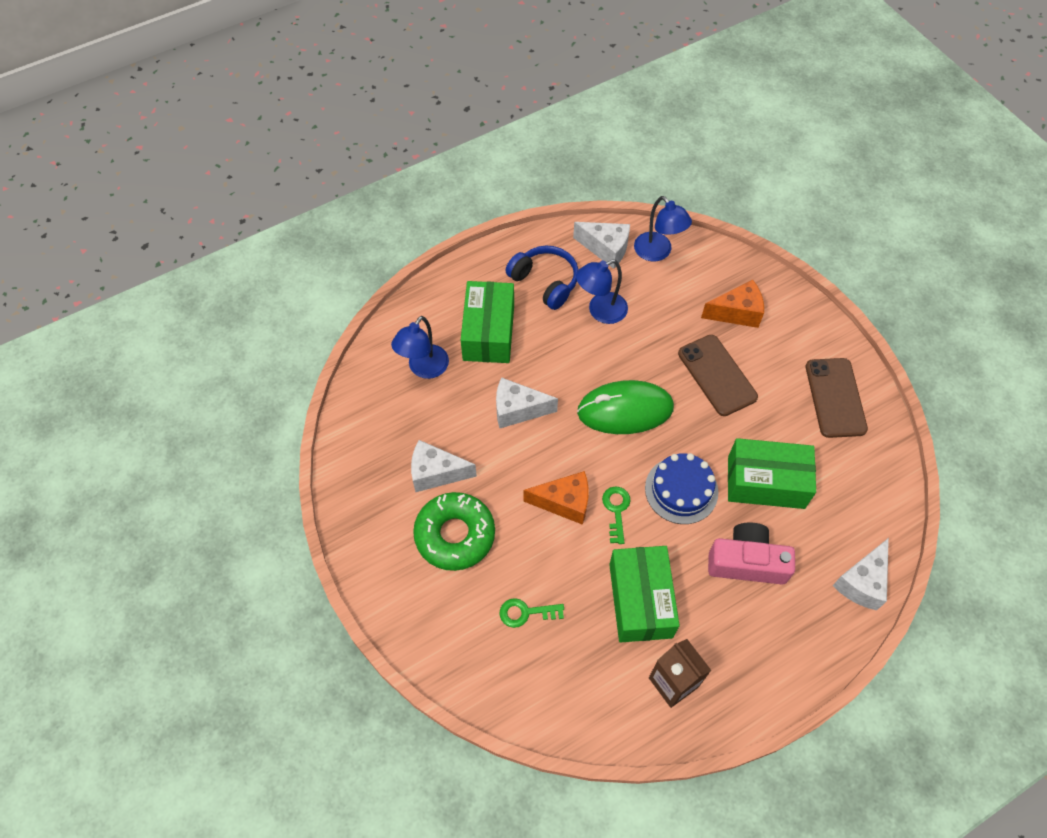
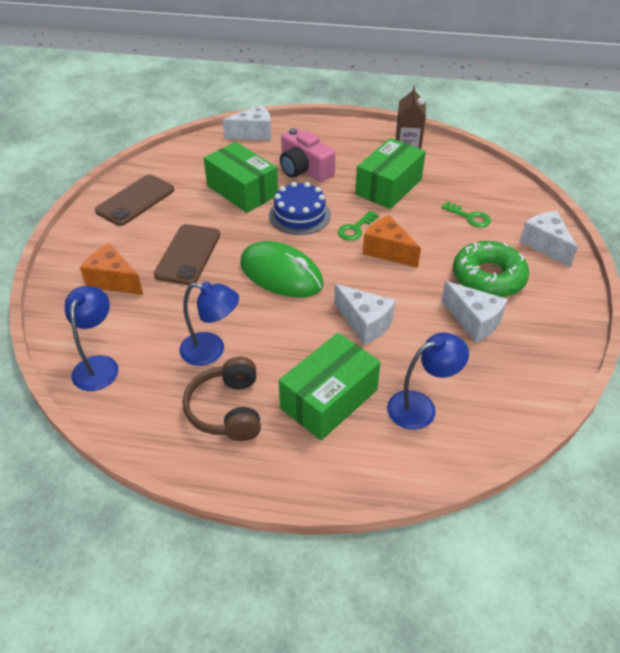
camera: 140 degrees left, 15 degrees down
(545, 282) = (227, 409): blue headphones -> brown headphones
(606, 249) = (135, 401): white cheese -> white cheese (545, 245)

